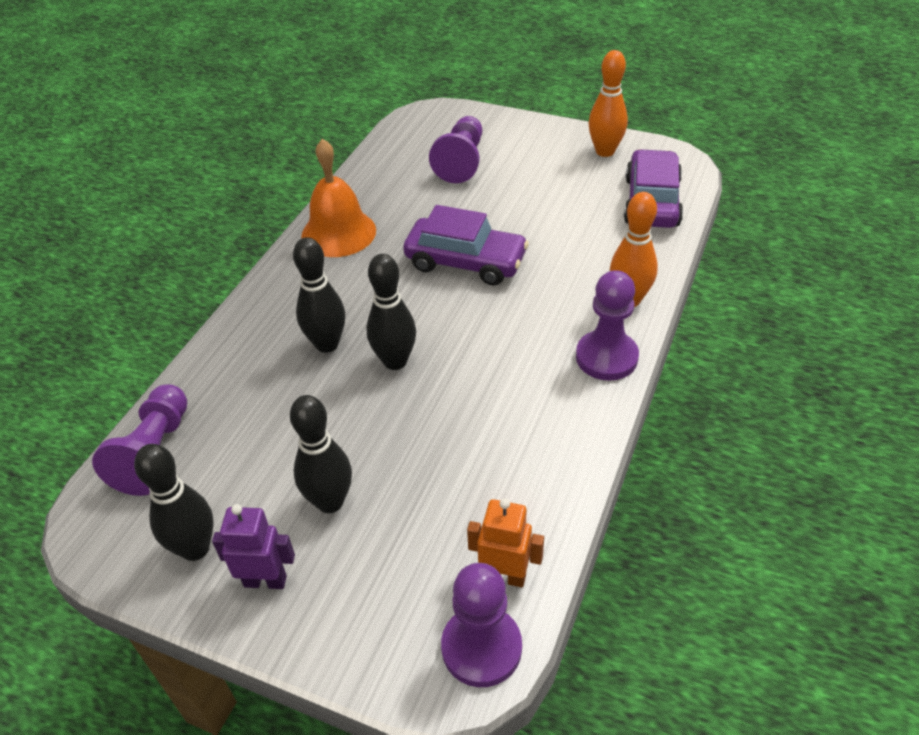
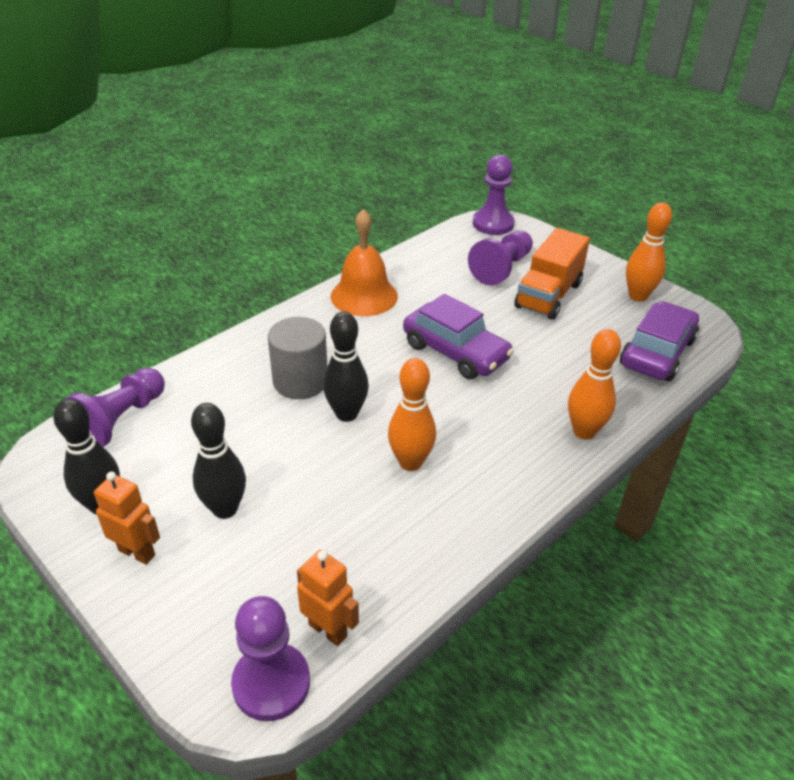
camera: 20 degrees right, 5 degrees down
(265, 581) = (137, 552): purple robot -> orange robot
(327, 344) = (300, 381): black bowling pin -> grey cylinder
(487, 387) = (410, 462): none -> orange bowling pin
(522, 176) = (548, 295): none -> orange truck
(606, 357) = (533, 475): purple pawn -> purple pawn (493, 224)

